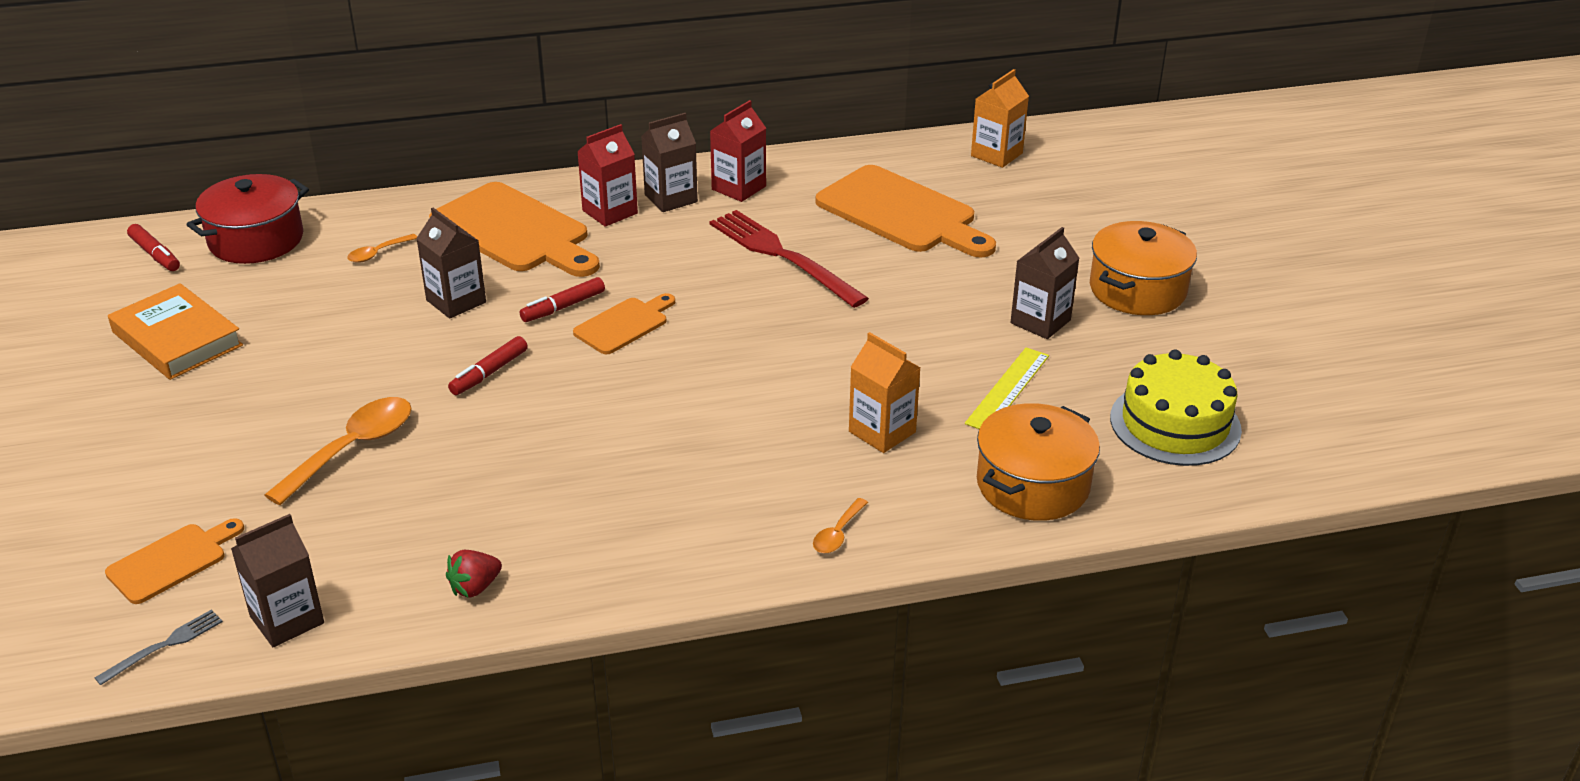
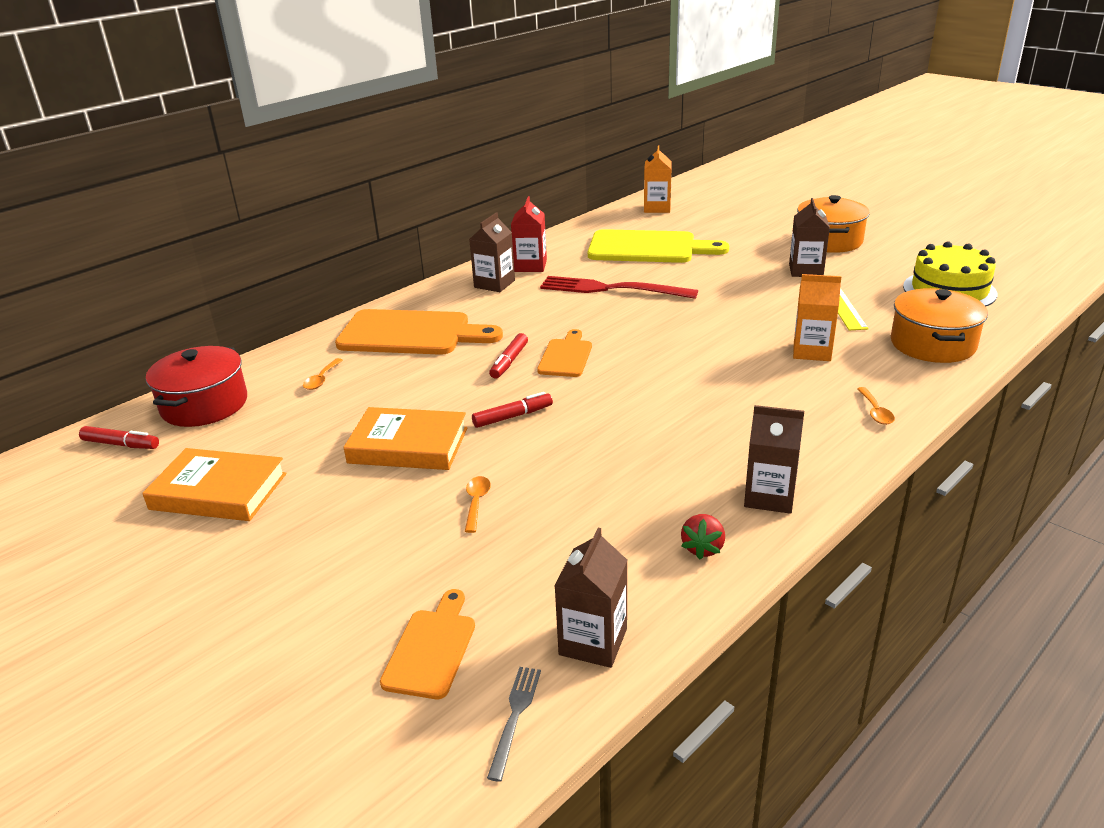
camera: 30 degrees left, 5 degrees down
(352, 448) = (476, 502): orange spoon -> orange spoon, size x0.50
(366, 362) = (408, 445): none -> orange book
(456, 301) = (425, 385): brown carton -> brown carton (769, 496)
(489, 373) = (513, 416): red marker -> red marker turned 120 degrees counterclockwise
(610, 212) = (463, 303): red carton -> none
(901, 213) = (648, 248): orange cutting board -> yellow cutting board

